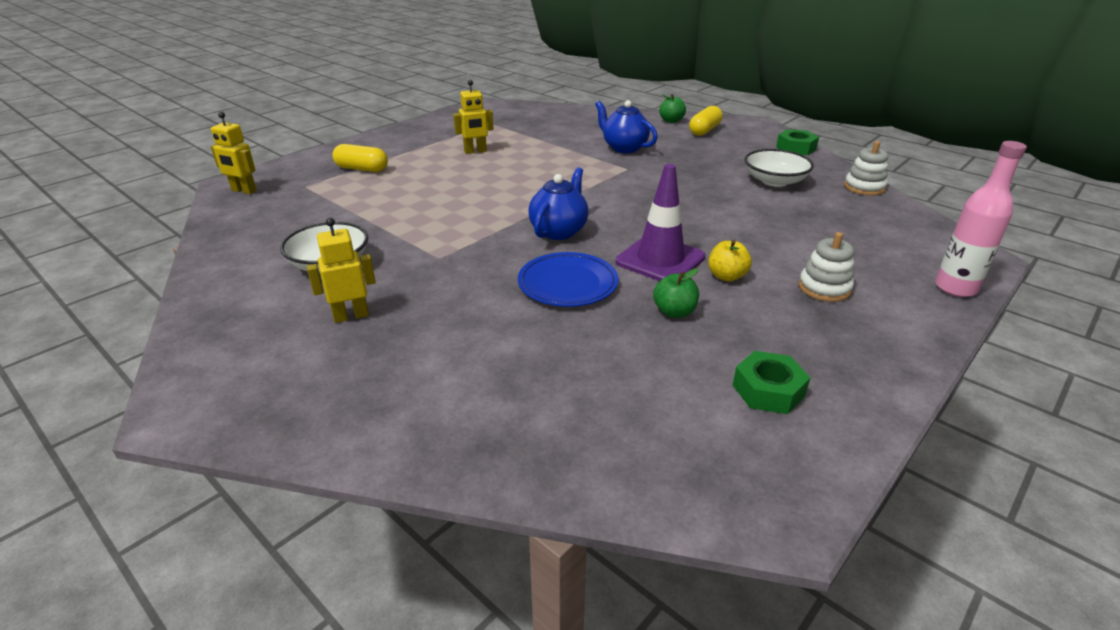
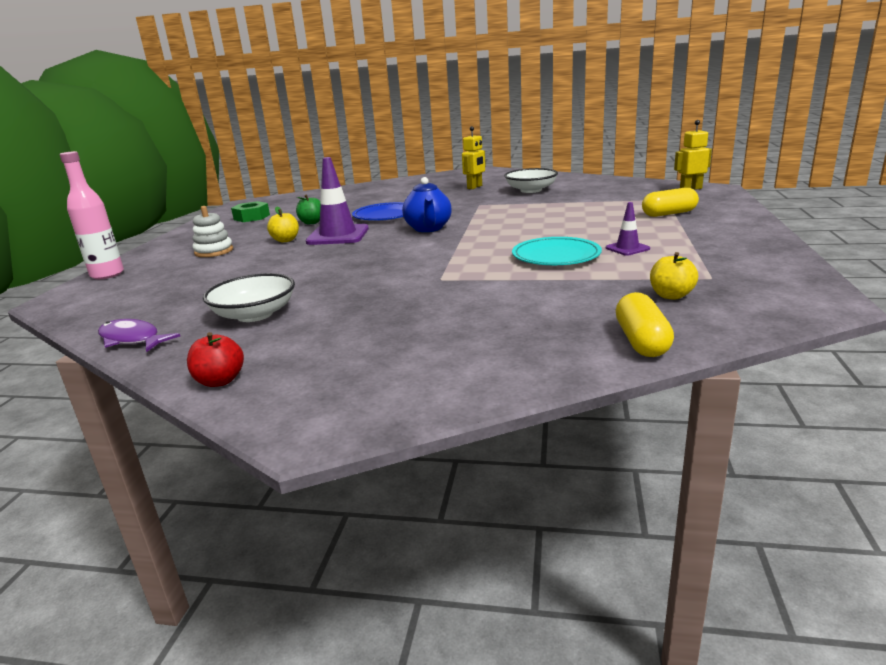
camera: 150 degrees right, 10 degrees down
(475, 151) = (627, 248): yellow robot -> purple traffic cone
(527, 161) = (556, 256): none -> turquoise plate
(531, 122) = (671, 295): none -> yellow apple
(624, 148) = (480, 300): blue teapot -> none
(671, 121) = (479, 374): green apple -> none
(704, 130) = (398, 370): yellow capsule -> yellow capsule (641, 341)
(796, 148) = (220, 381): green nut -> red apple
(864, 187) = (132, 339): white stacking toy -> purple fish

